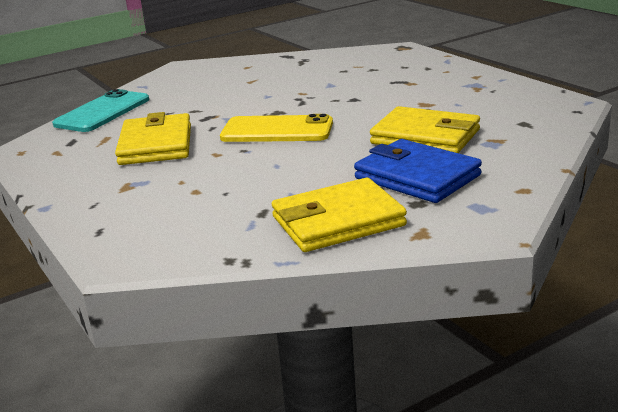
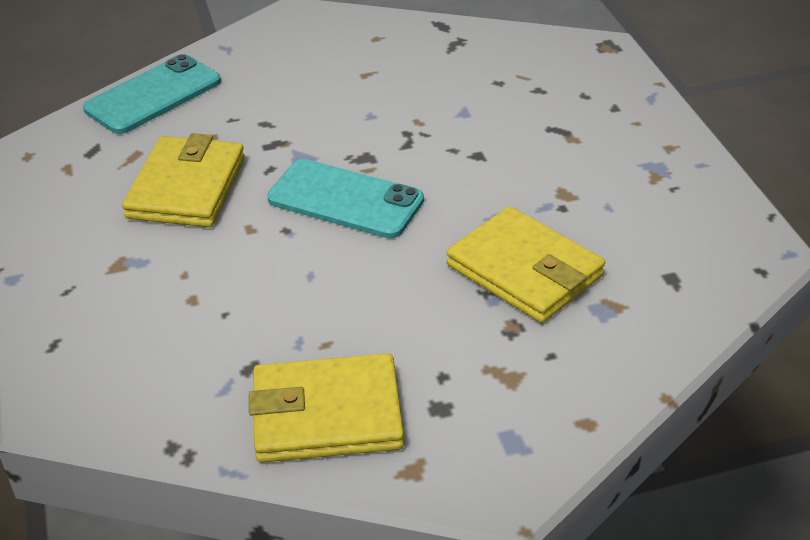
camera: 15 degrees right, 15 degrees up
(277, 130) = (345, 200): yellow phone -> turquoise phone
(417, 177) = (467, 354): blue wallet -> none

